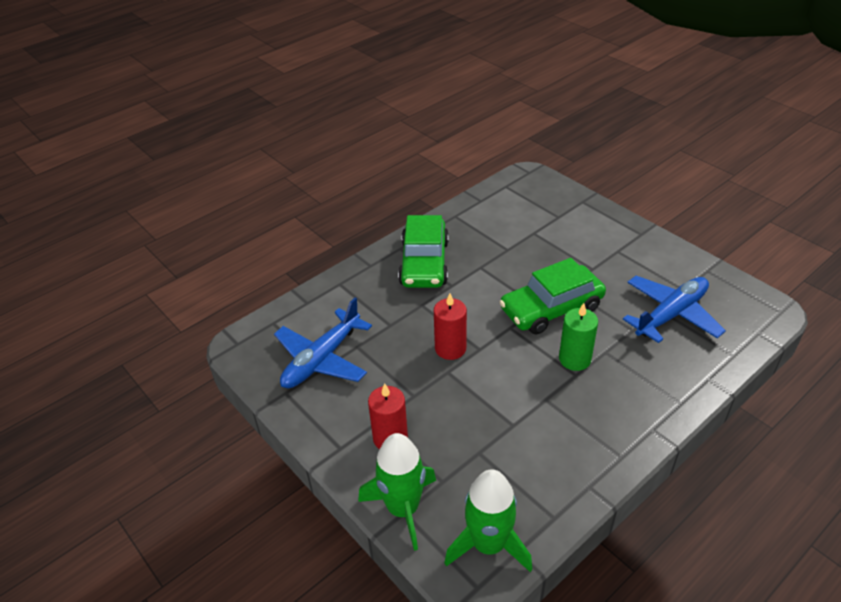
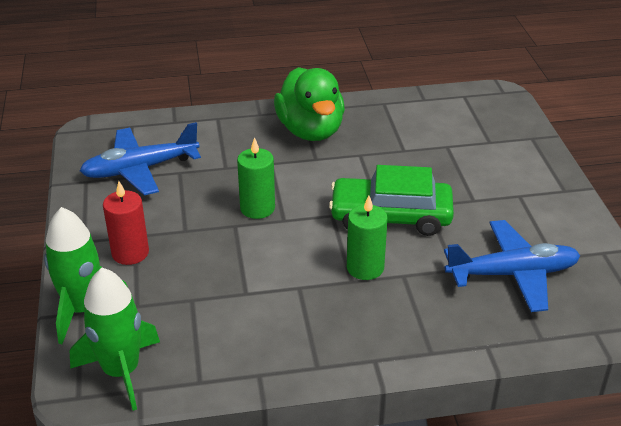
camera: 30 degrees right, 5 degrees down
(424, 263) = (310, 131): green car -> green duck
(450, 348) = (257, 208): red candle -> green candle

